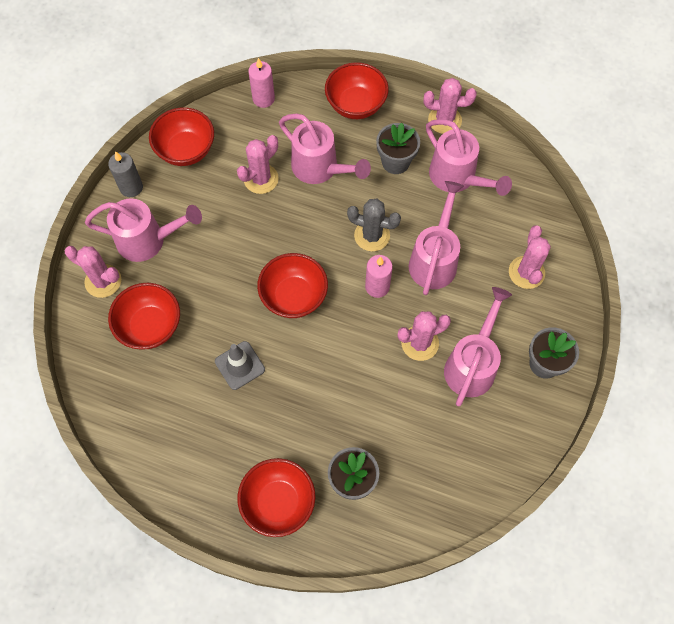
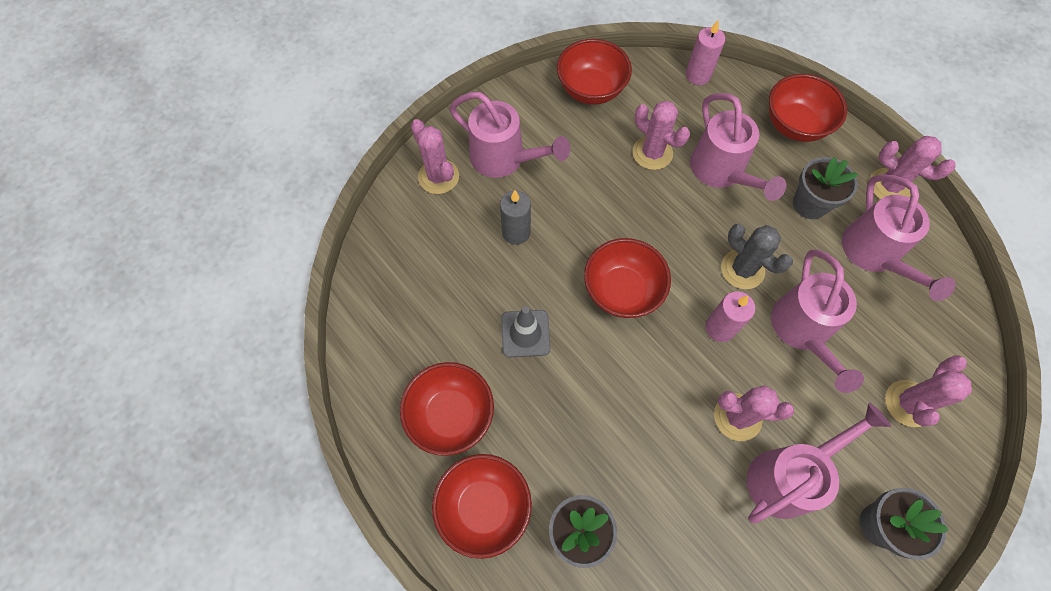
camera: 30 degrees right, 0 degrees up
(131, 187) = (517, 100): grey candle -> grey candle (516, 232)
(150, 326) = (458, 245): red bowl -> red bowl (451, 415)
(261, 179) = (652, 153): pink cactus -> pink cactus turned 60 degrees clockwise
(434, 259) = (802, 331): pink watering can -> pink watering can turned 135 degrees clockwise

